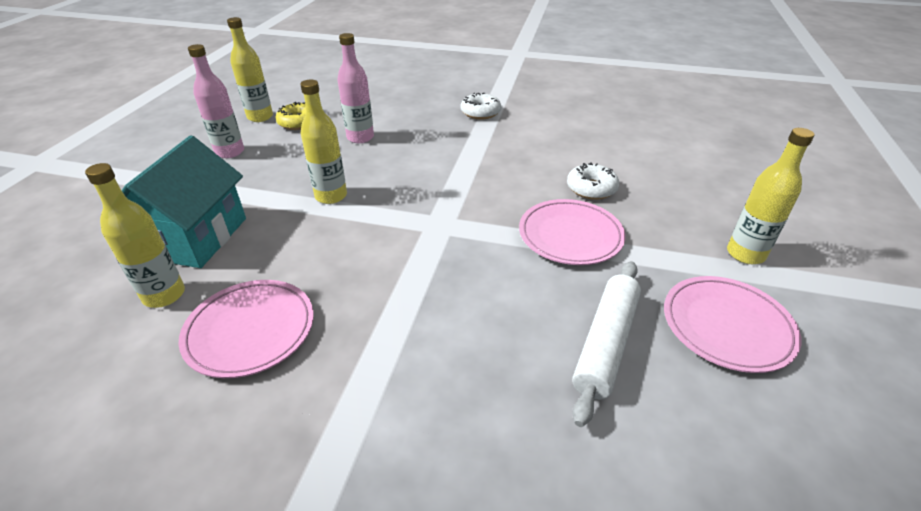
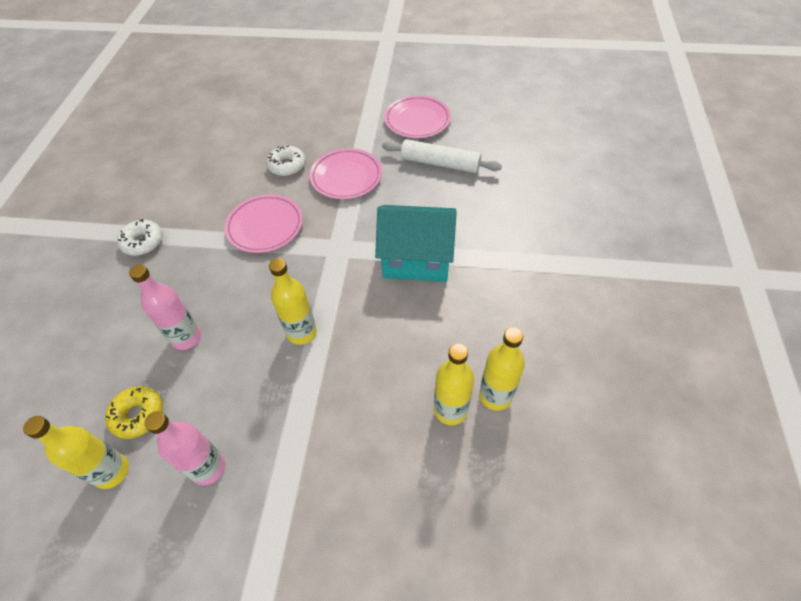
camera: 95 degrees left, 15 degrees up
(195, 237) = (374, 424): turquoise house -> turquoise house (416, 259)
(250, 331) = (471, 333): pink plate -> pink plate (265, 226)
(745, 254) = (356, 105): yellow bottle -> yellow bottle (495, 396)

